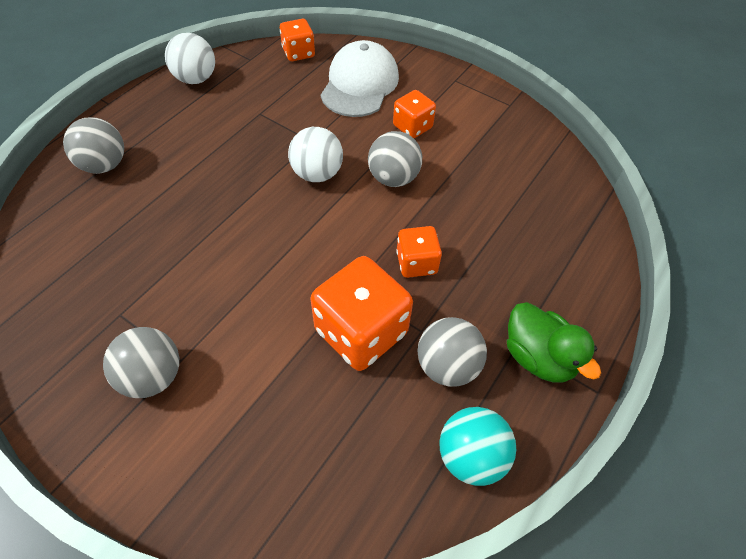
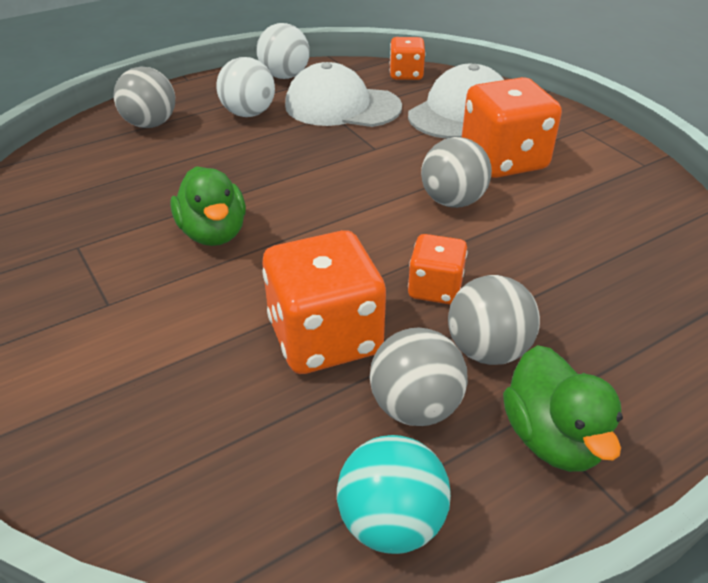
camera: 25 degrees right, 15 degrees down
(153, 376) = (70, 309): grey ball -> grey ball (487, 350)
(227, 265) = (213, 233): none -> green duck
(263, 102) = (342, 106): none -> white cap
(317, 173) = (364, 177): white ball -> white ball (248, 113)
(412, 127) = (503, 160): orange dice -> orange dice, size x1.79

